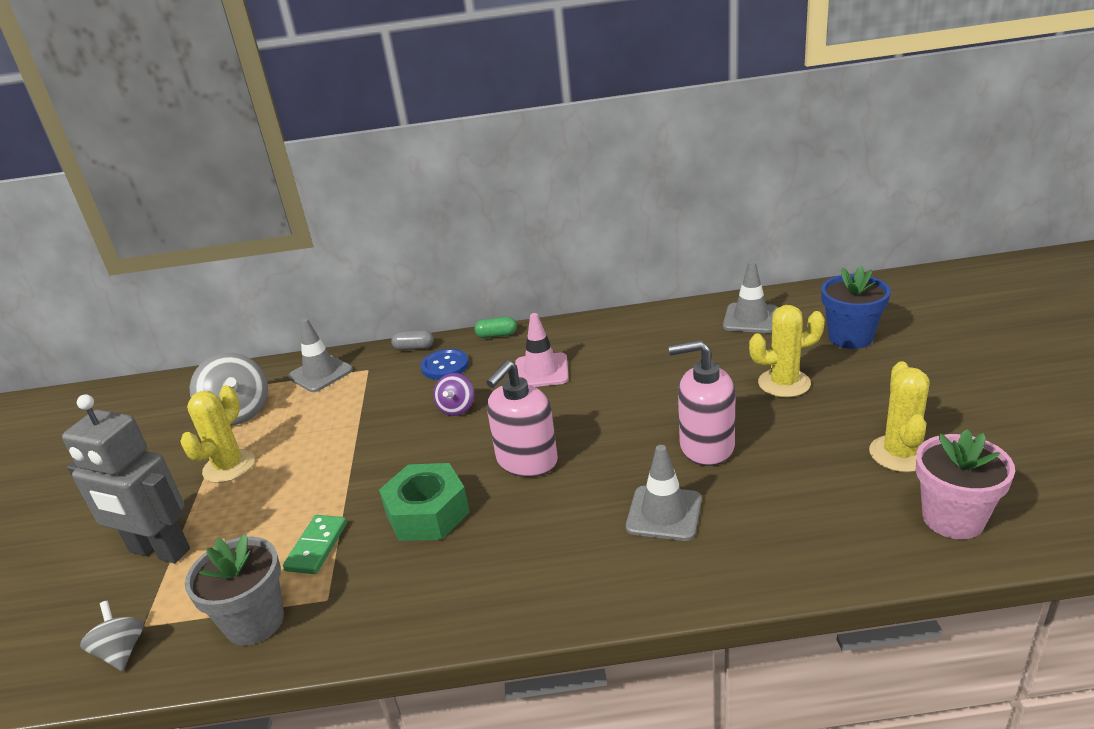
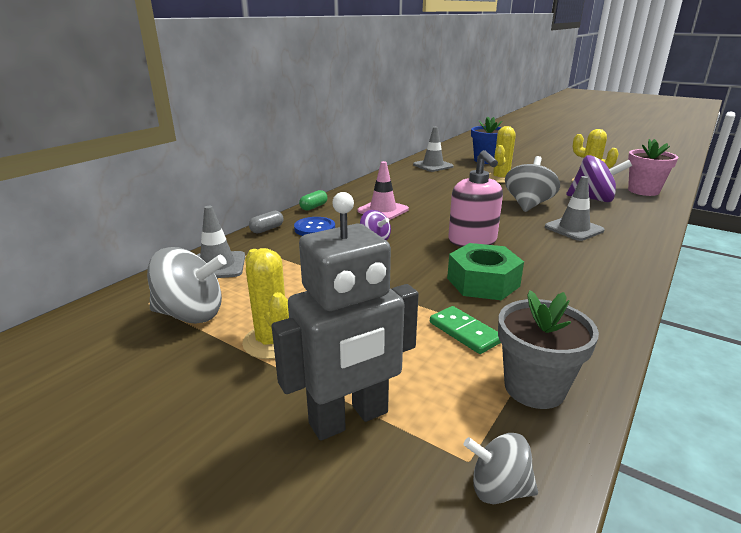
camera: 55 degrees left, 5 degrees down
(706, 446) = (528, 205): pink soap dispenser -> grey spinning top
(819, 486) = (593, 199): none -> purple spinning top

